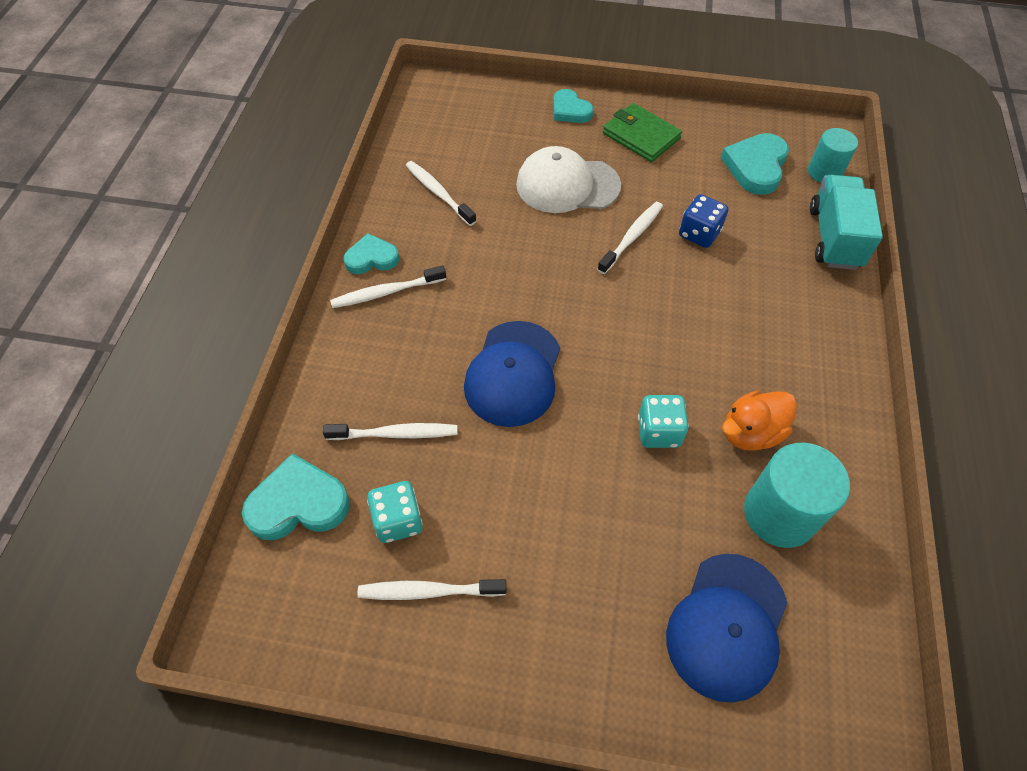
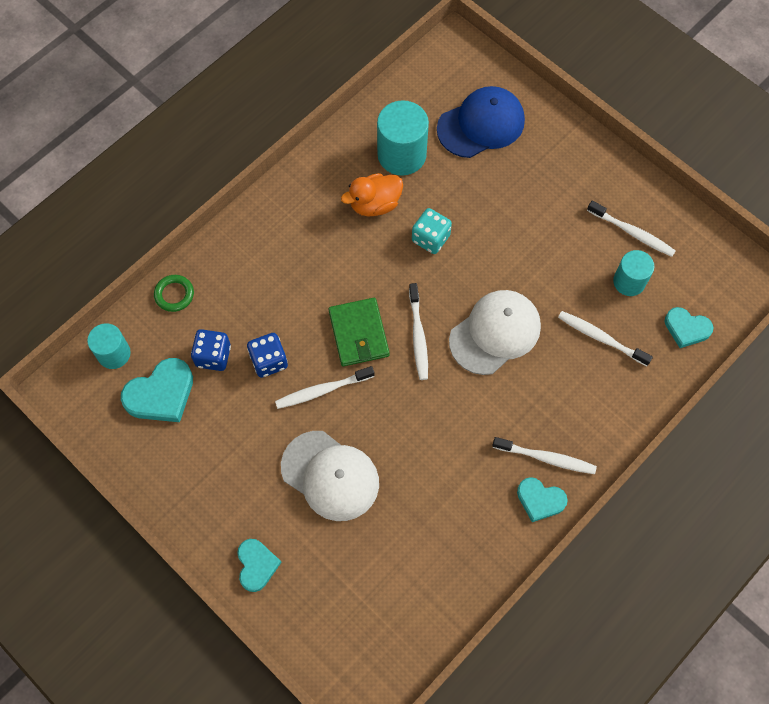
camera: 145 degrees left, 10 degrees up
(298, 503) = (686, 328): turquoise heart -> turquoise heart, size x0.65
(398, 520) = (629, 281): turquoise dice -> turquoise cylinder
(438, 193) = (444, 537): white toothbrush -> white toothbrush (418, 336)
(513, 374) = (495, 333): blue cap -> white cap
(641, 136) = (222, 491): green wallet -> green wallet (359, 334)
(747, 212) = (213, 356): none -> blue dice
(750, 432) = (375, 204): orange duck -> orange duck turned 150 degrees clockwise
(834, 238) = (174, 294): turquoise truck -> green ring

